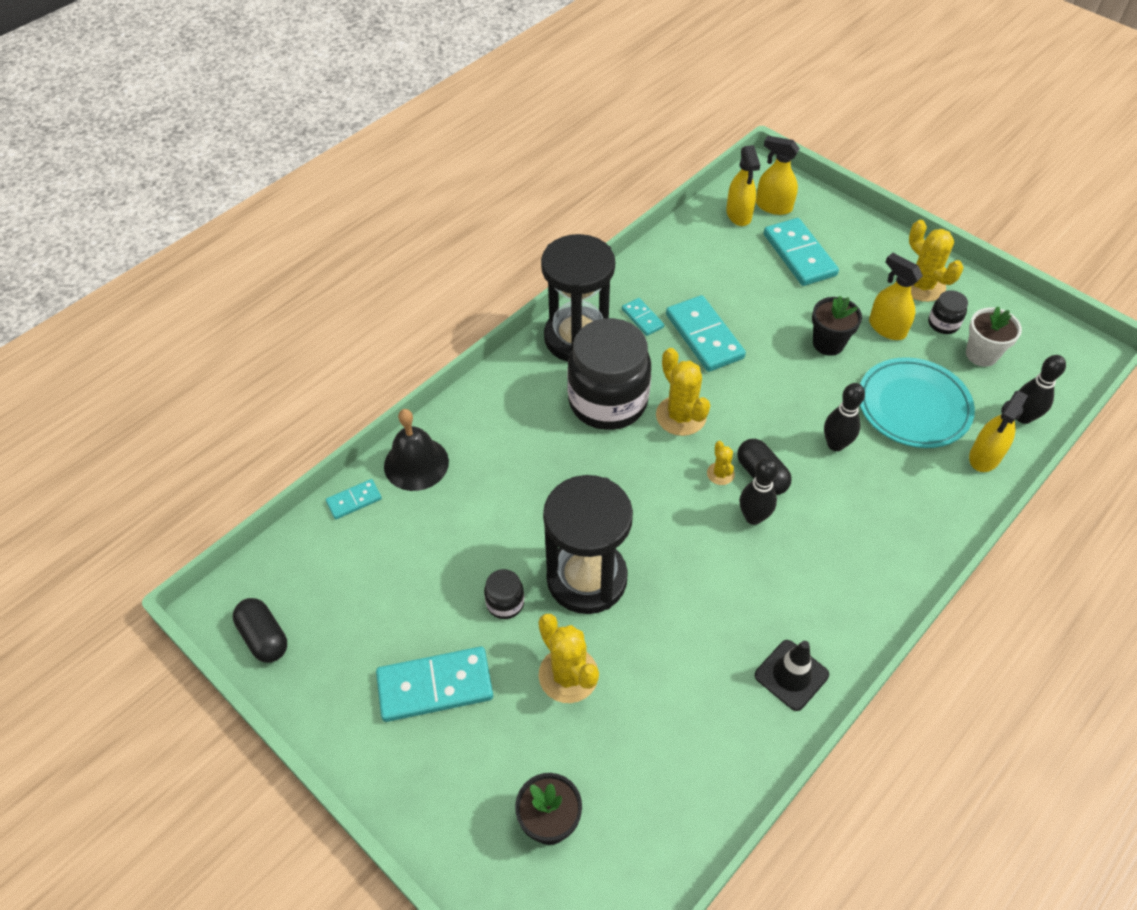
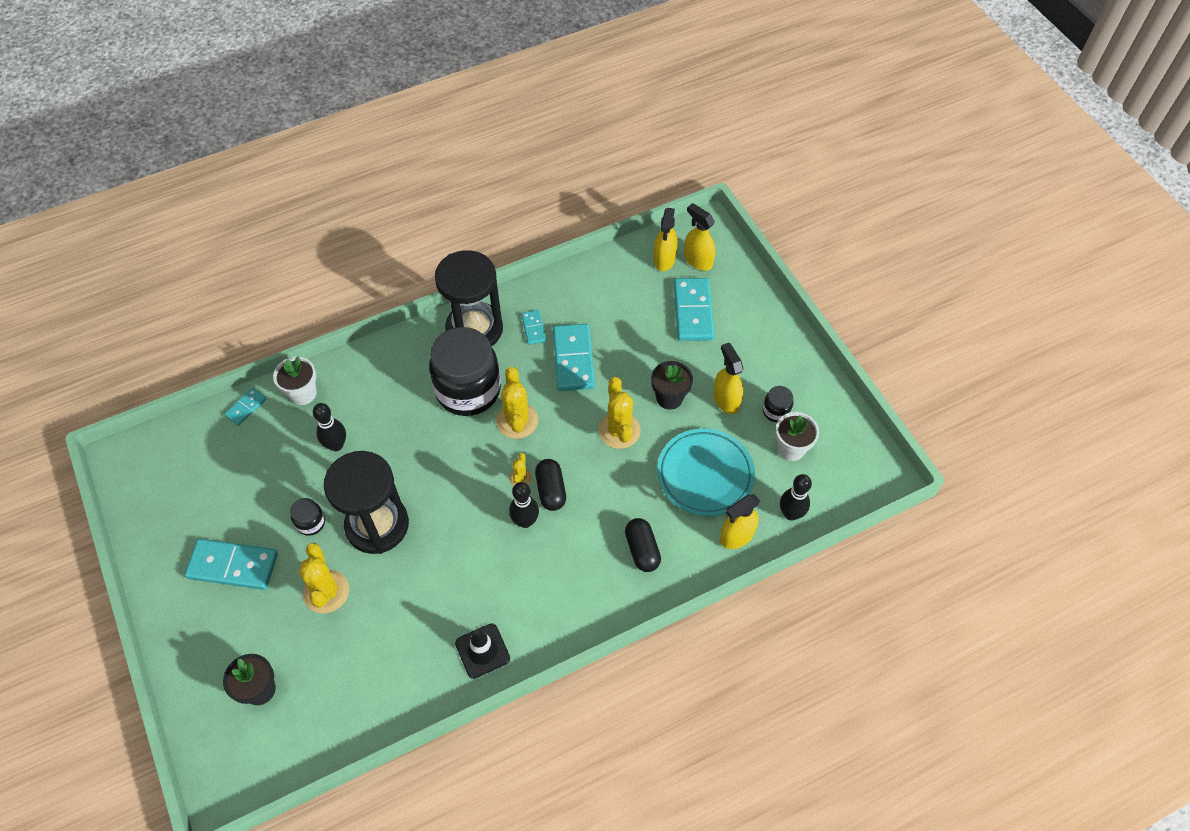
camera: 20 degrees right, 5 degrees up
(264, 637) = (139, 489): black capsule -> black capsule (642, 550)
(354, 500) = (246, 407): turquoise domino -> turquoise domino turned 45 degrees counterclockwise
(416, 463) = (303, 393): black bell -> white flower pot
(835, 444) = (623, 485): black bowling pin -> black bowling pin (336, 445)
(922, 285) = (779, 371): yellow cactus -> yellow cactus (619, 430)

